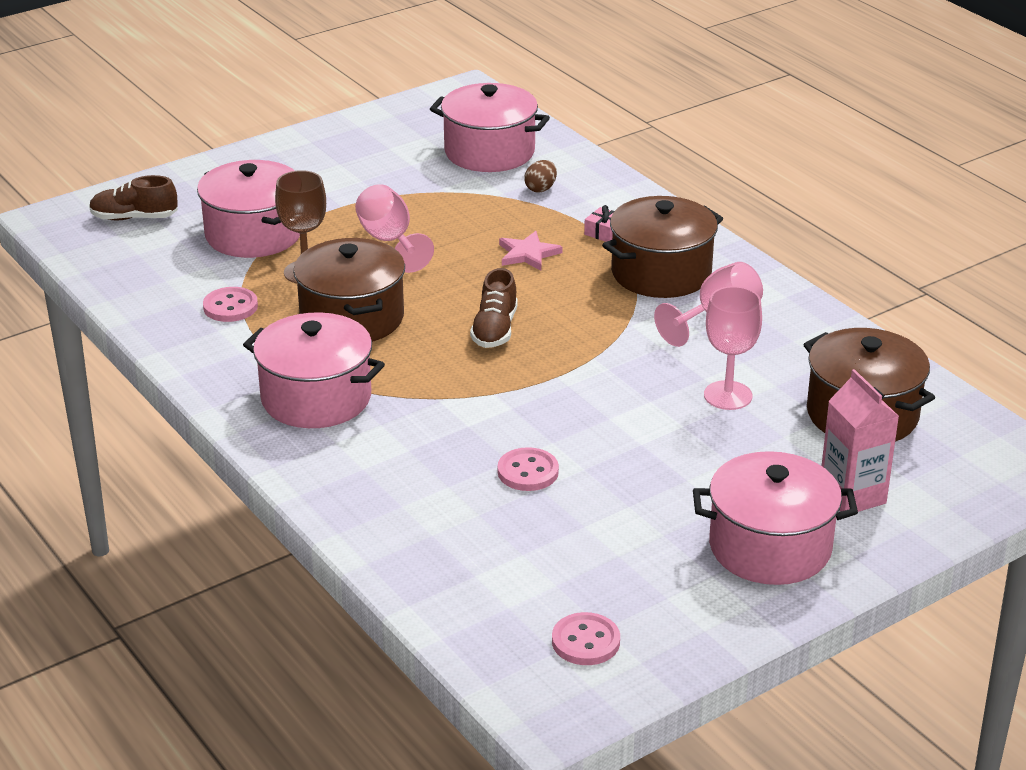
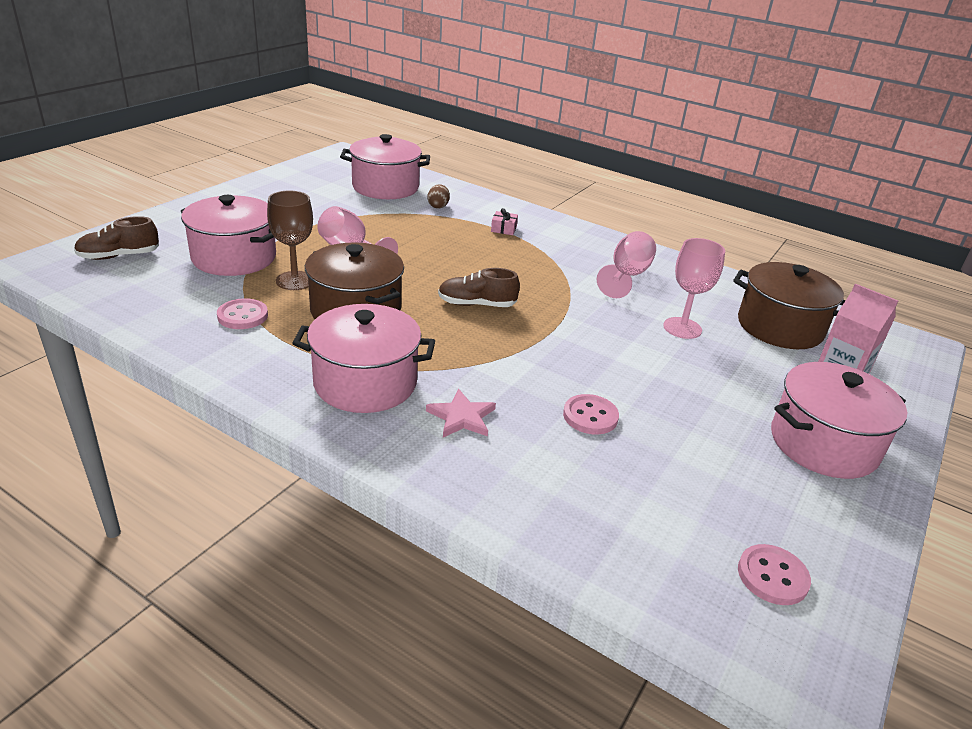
camera: 25 degrees left, 0 degrees up
(495, 330) = (476, 304): brown shoe -> brown shoe turned 105 degrees clockwise
(528, 254) = (461, 248): pink star -> pink star (461, 417)
(661, 273) = (563, 250): brown pot -> none

